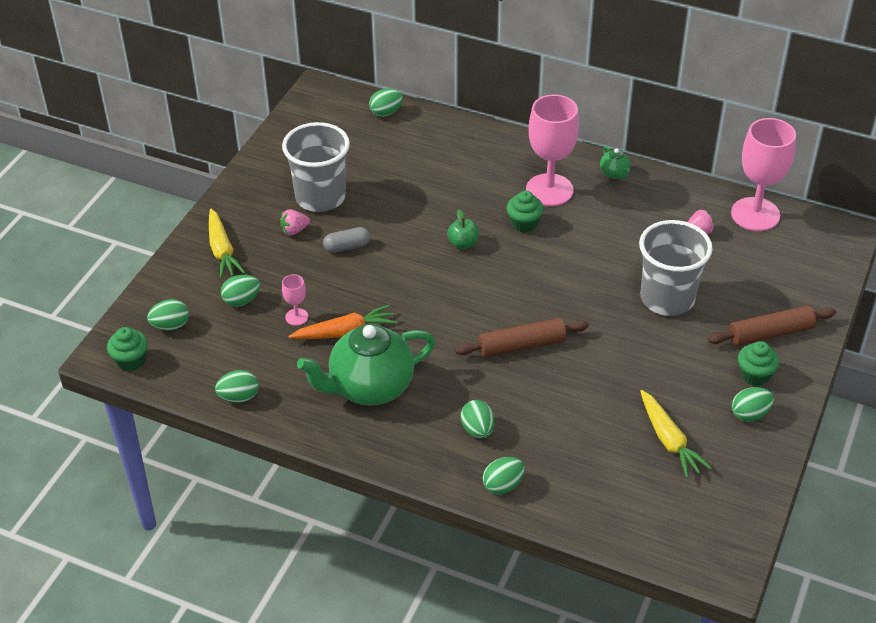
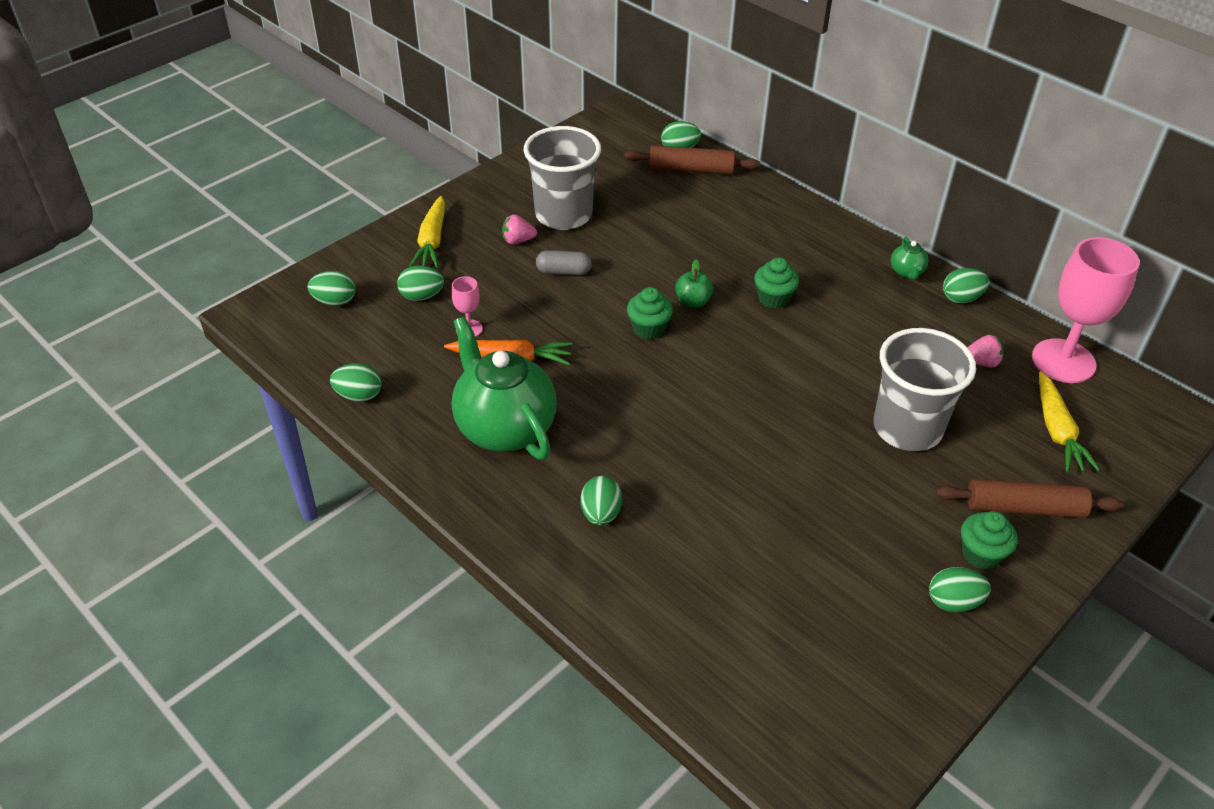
camera: 20 degrees right, 0 degrees up
(131, 361) = (274, 325): green cupcake -> green cupcake (648, 328)
(370, 387) = (504, 428): green teapot -> green teapot turned 60 degrees clockwise
(503, 485) = (596, 590): green egg -> green egg (961, 298)
(521, 345) = (703, 431): brown rolling pin -> brown rolling pin (691, 169)
(549, 190) = (821, 270): pink goblet -> none
(669, 440) = (831, 602): yellow carrot -> yellow carrot (1057, 431)

